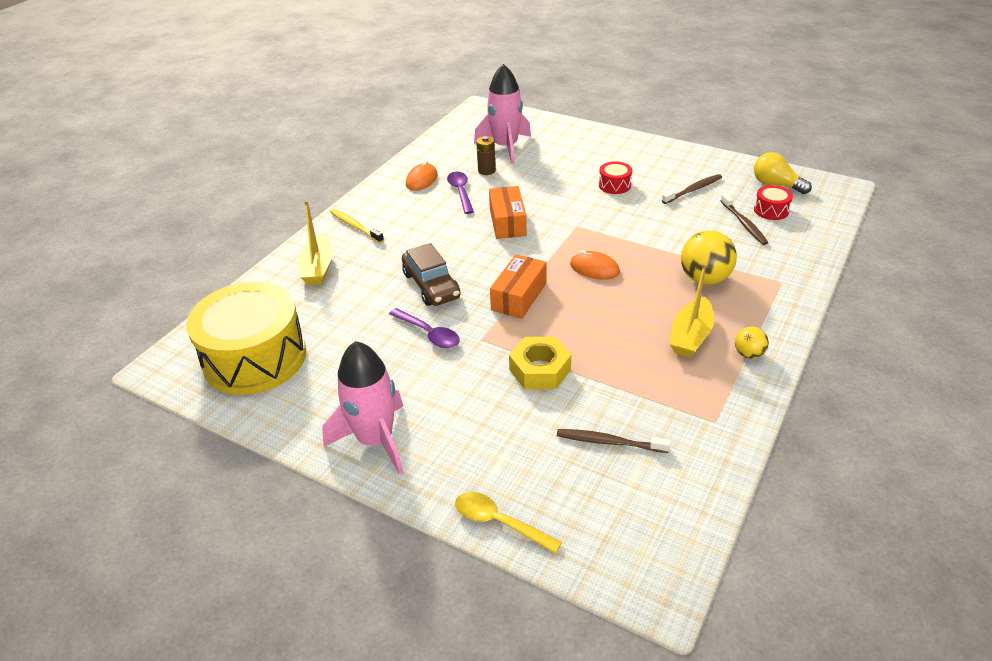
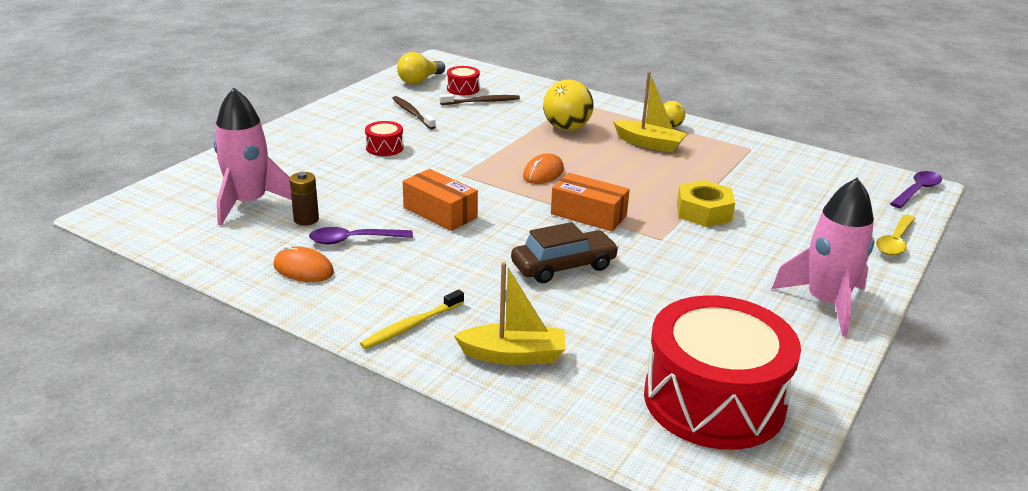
camera: 90 degrees left, 10 degrees down
(255, 358) = (714, 400): yellow drum -> red drum
(428, 334) = (654, 270): purple spoon -> purple spoon (917, 191)
(507, 222) = (440, 212): orange box -> orange box turned 45 degrees clockwise
(609, 442) = (787, 189): brown toothbrush -> none

